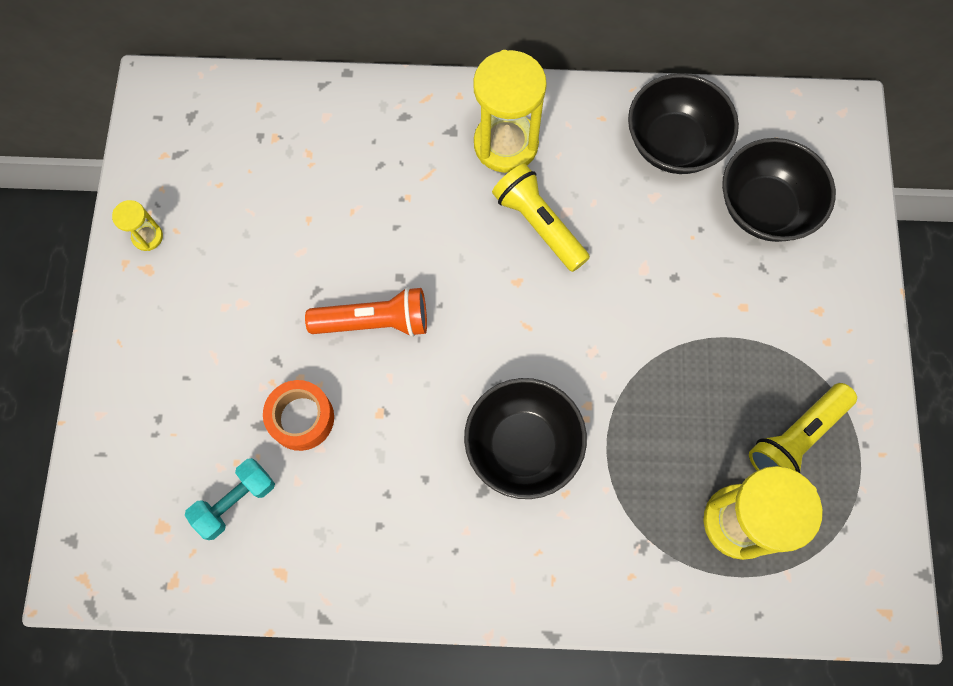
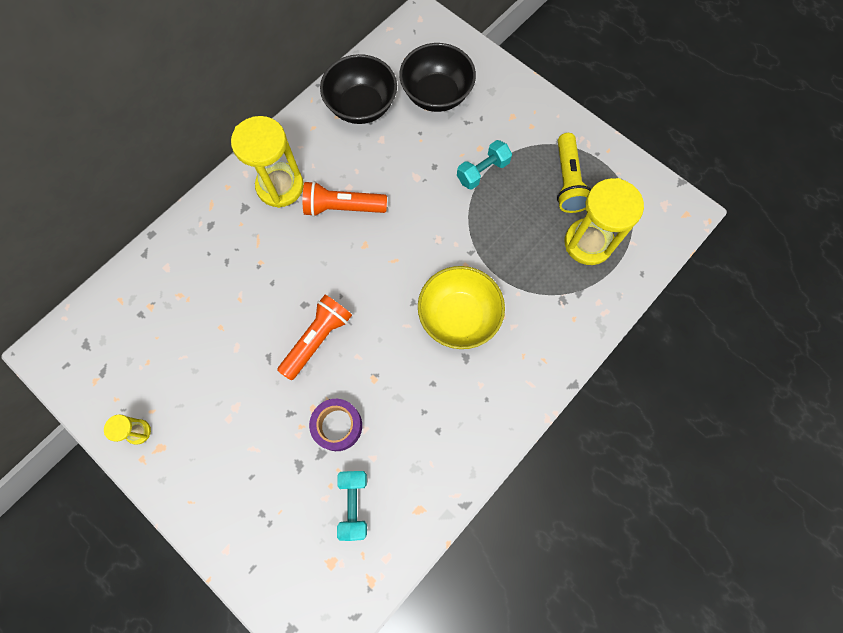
camera: 50 degrees left, 0 degrees up
(301, 418) = (337, 426): orange tape -> purple tape
(523, 446) = (459, 316): black bowl -> yellow bowl
(539, 224) = (342, 207): yellow flashlight -> orange flashlight
(717, 333) = (482, 171): none -> turquoise dumbbell

